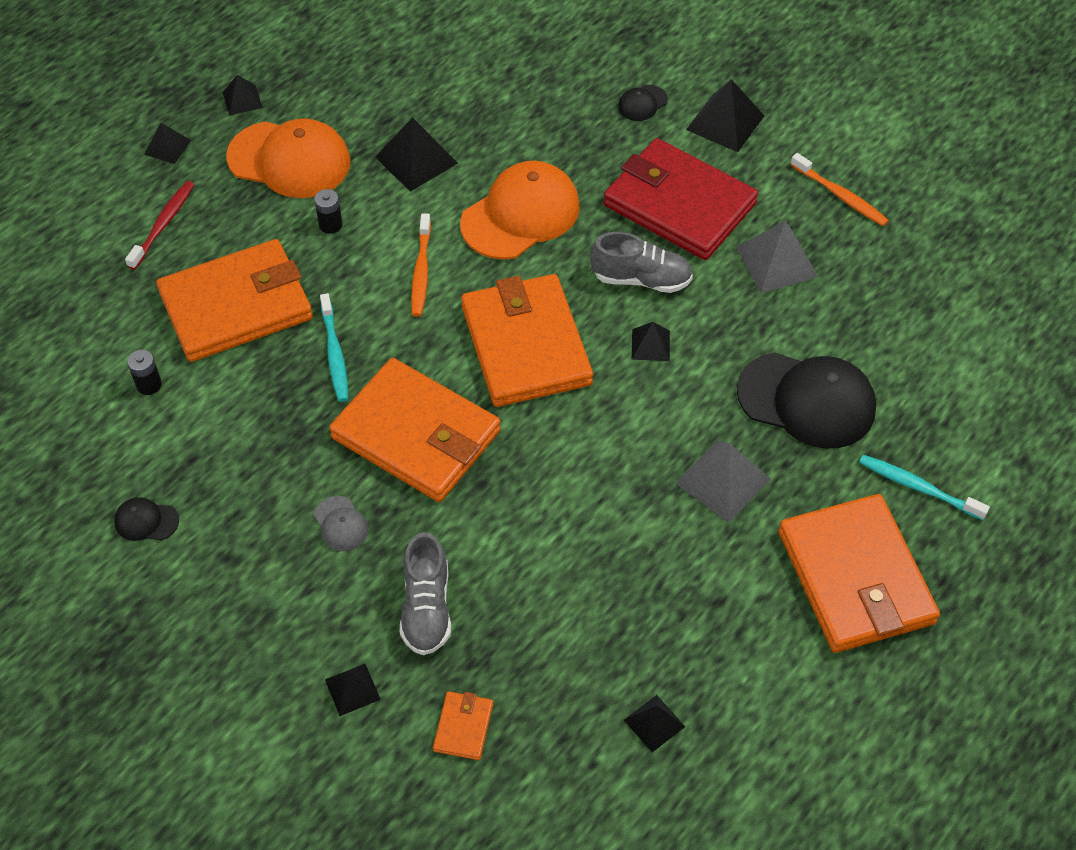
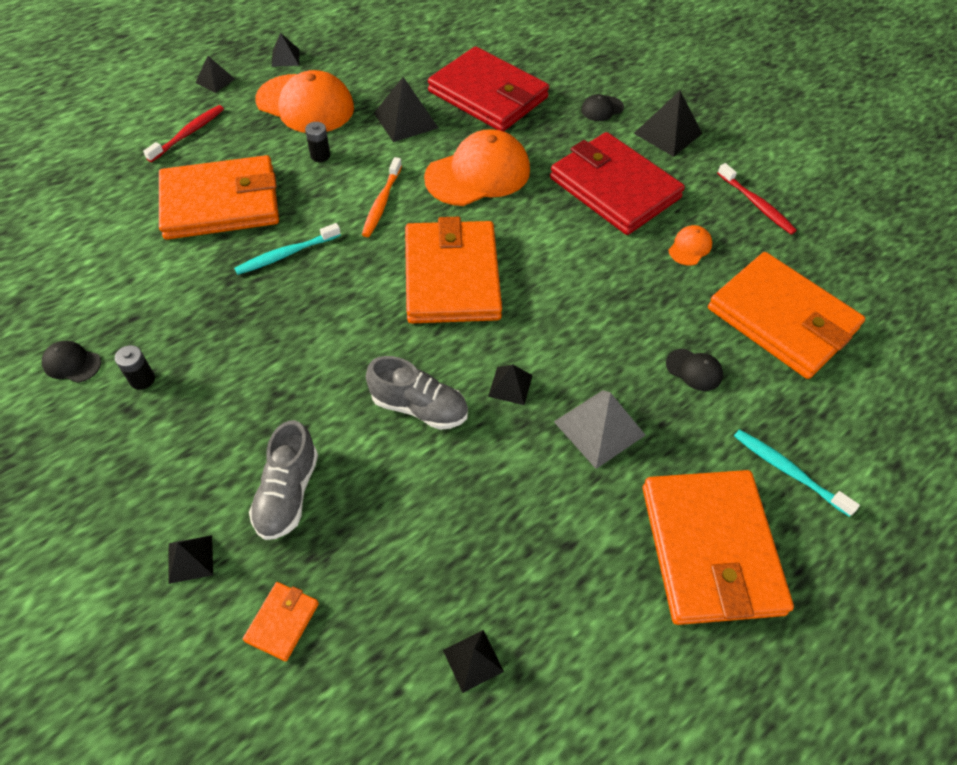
camera: 10 degrees right, 0 degrees up
(149, 385) = (124, 251): black battery -> black battery (142, 379)
(334, 353) = (287, 254): turquoise toothbrush -> turquoise toothbrush turned 60 degrees clockwise
(341, 524) = (238, 399): grey cap -> none
(416, 434) = (332, 334): orange wallet -> orange wallet (782, 319)
(504, 108) = (488, 95): none -> red wallet
(641, 279) = (567, 241): grey shoe -> grey shoe (419, 407)
(650, 345) = (561, 296): black pyramid -> black pyramid (510, 385)
(777, 262) = (690, 247): grey pyramid -> orange cap
(807, 400) = (694, 370): black cap -> black cap, size x0.44
(840, 195) = (756, 204): orange toothbrush -> red toothbrush

